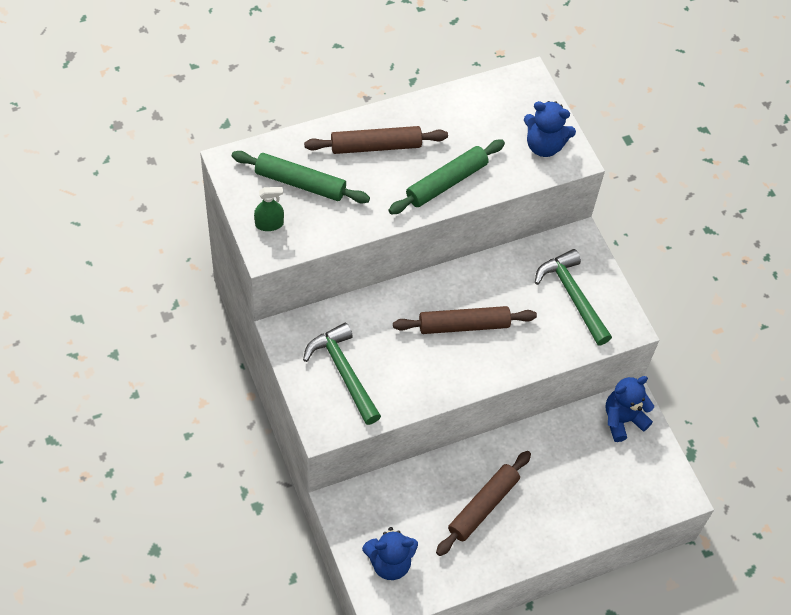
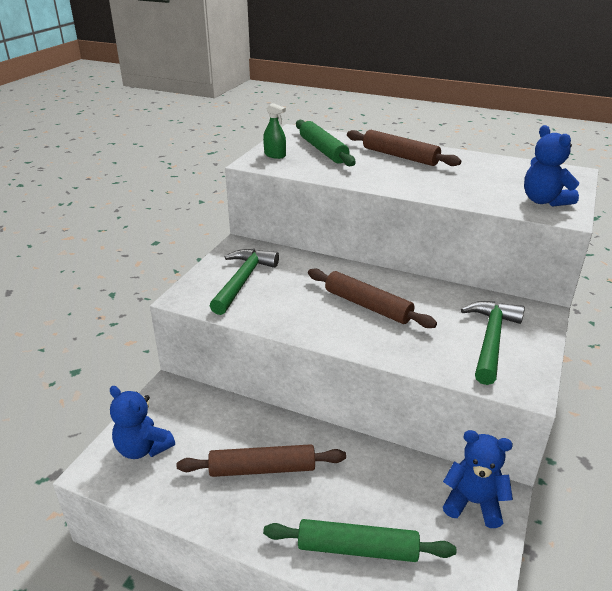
camera: 50 degrees right, 25 degrees down
(446, 183) = (429, 185): green rolling pin -> green rolling pin (357, 549)

